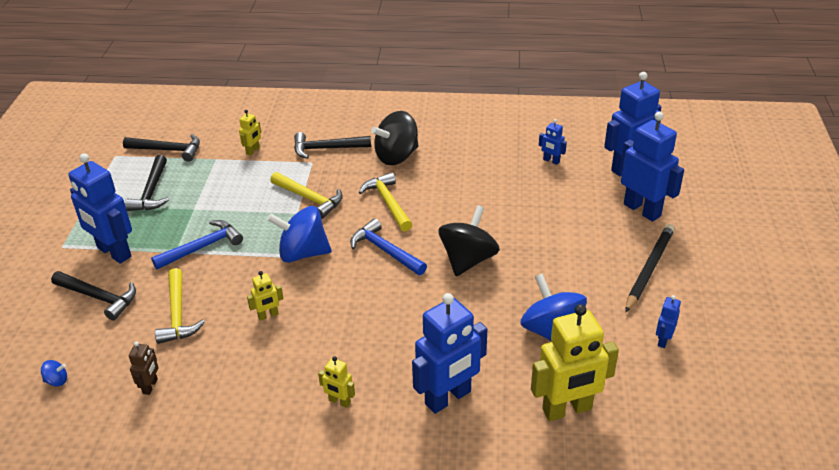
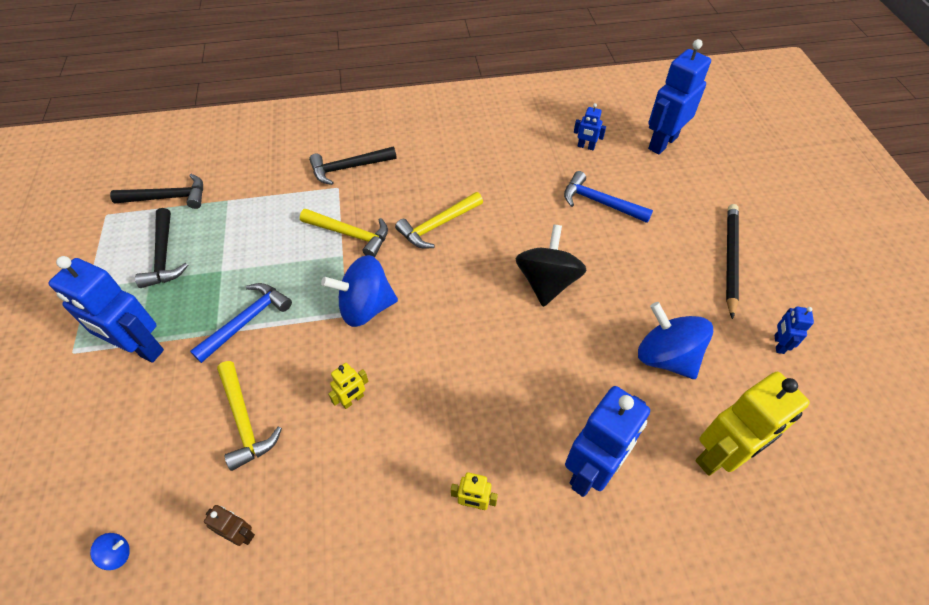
camera: 15 degrees left, 15 degrees up
(99, 298) = (139, 417): black hammer -> none
(150, 386) = (240, 534): brown robot -> brown robot turned 60 degrees counterclockwise
(253, 151) = (267, 183): yellow robot -> none
(385, 251) = (456, 287): blue hammer -> blue hammer (600, 202)
(388, 203) = (438, 225): yellow hammer -> yellow hammer turned 90 degrees counterclockwise
(396, 156) = (427, 166): black spinning top -> none
(642, 210) = (695, 190): blue robot -> none

